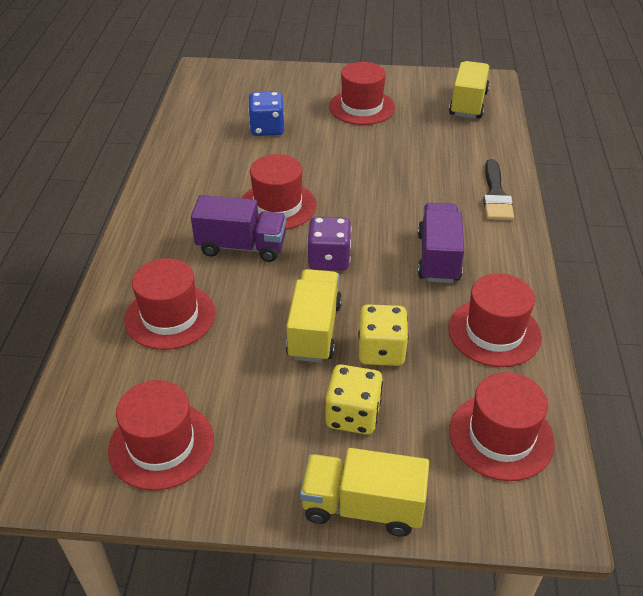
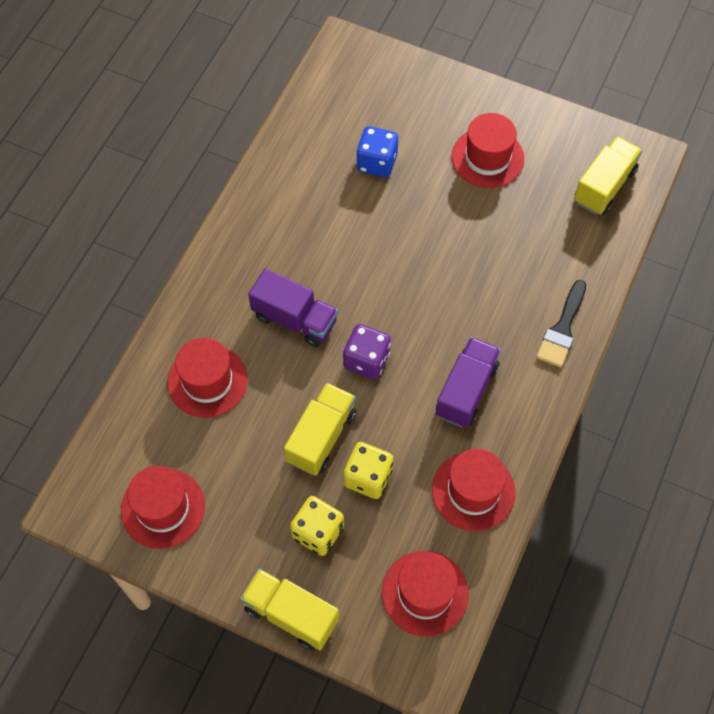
camera: 20 degrees right, 20 degrees up
(277, 206) = (346, 277): red hat -> none

